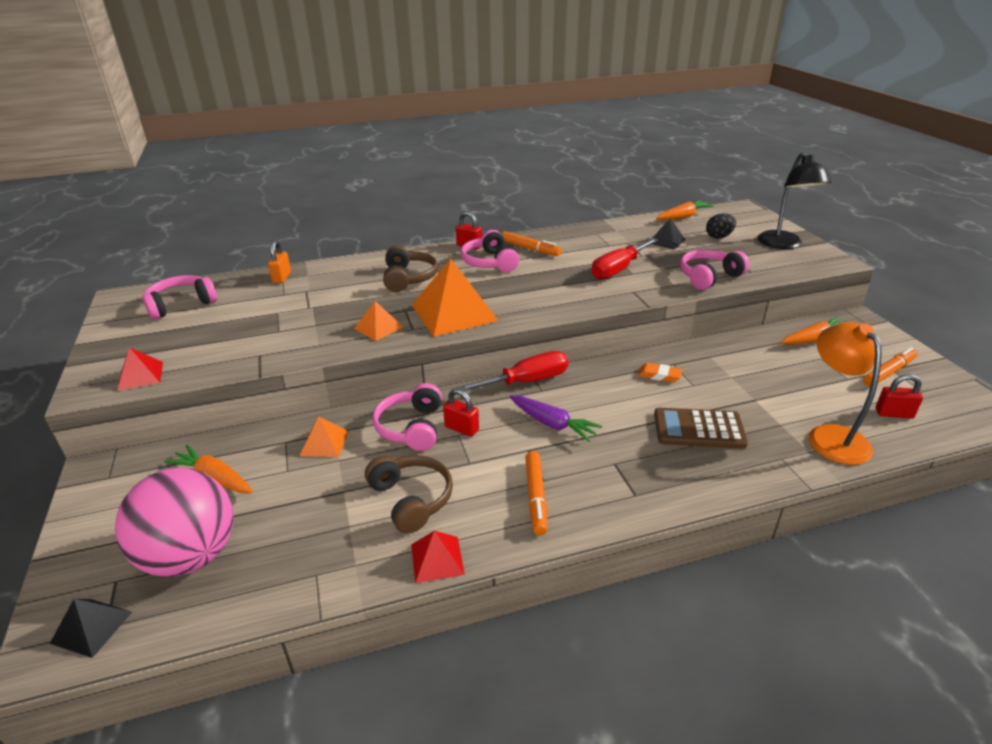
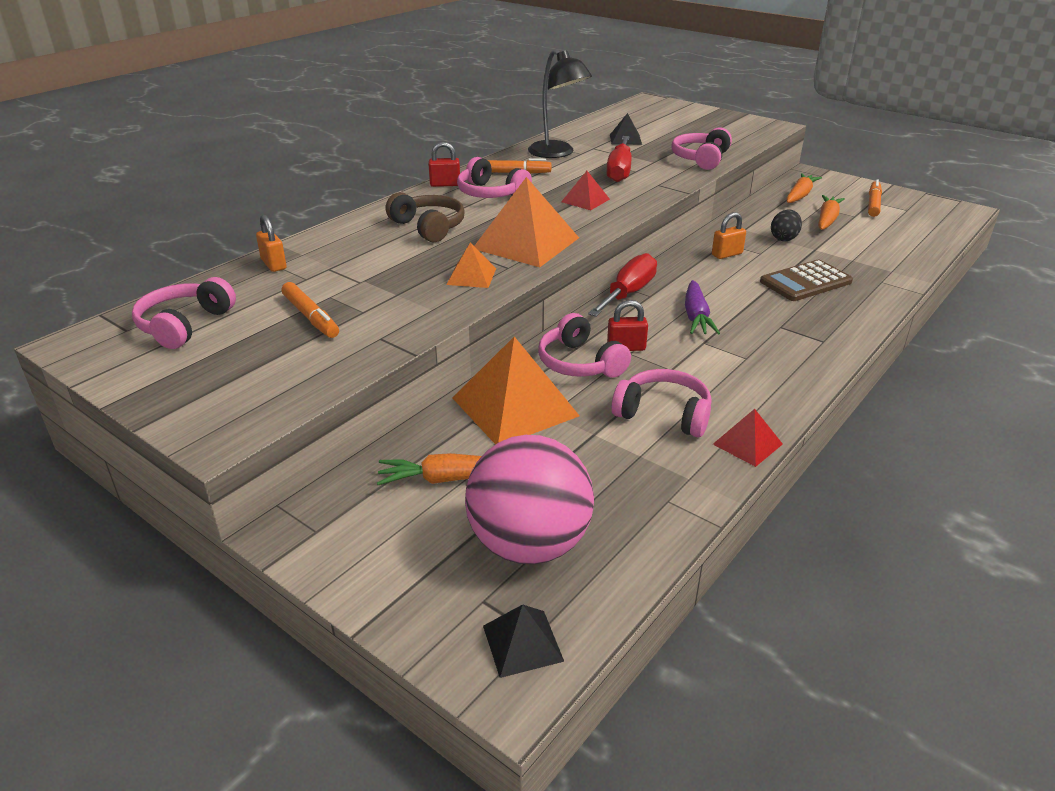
camera: 35 degrees left, 0 degrees up
(140, 375) = (266, 402): red pyramid -> red pyramid (585, 200)
(324, 443) = (515, 406): orange pyramid -> orange pyramid, size x1.98
(411, 499) = (663, 414): brown headphones -> pink headphones
(536, 497) = (757, 371): orange marker -> orange marker (310, 317)
(553, 424) = (696, 317): purple carrot -> purple carrot turned 90 degrees clockwise
(659, 375) = (727, 254): orange eraser -> orange padlock
(683, 217) = (610, 117): orange carrot -> orange carrot (827, 219)
(719, 237) = (663, 127): black egg -> black egg (784, 238)
(783, 244) = (720, 122): black lamp -> black lamp (557, 153)
(831, 436) = (892, 256): orange lamp -> none
(893, 413) = (909, 229): red padlock -> none

